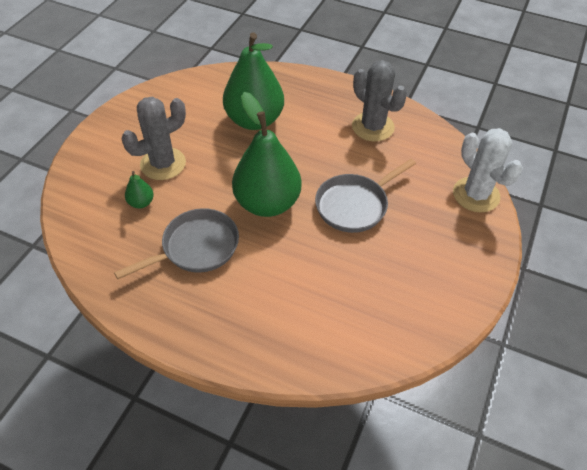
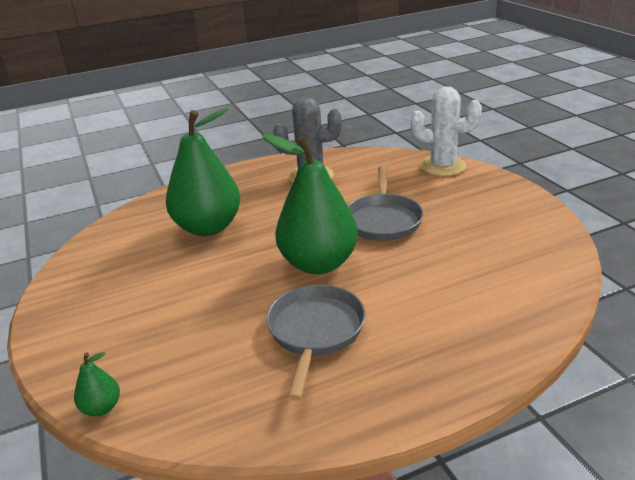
camera: 45 degrees left, 20 degrees down
(141, 203) = (202, 345): green pear -> green pear (101, 408)
(163, 164) = (172, 306): grey cactus -> none

